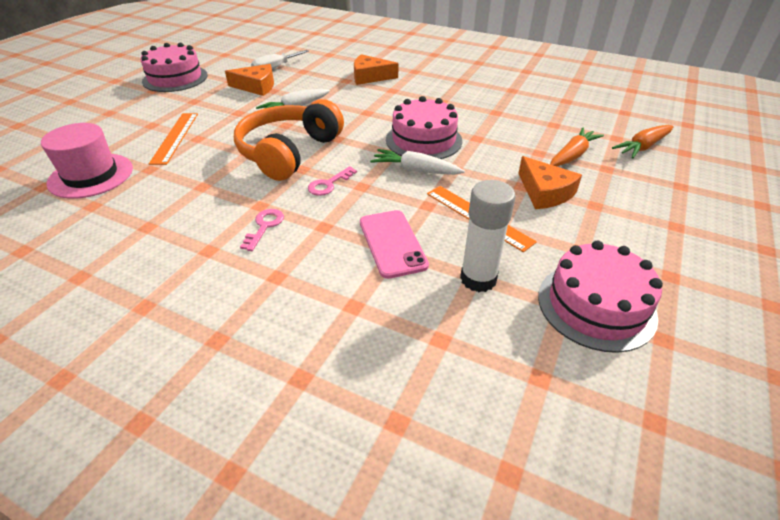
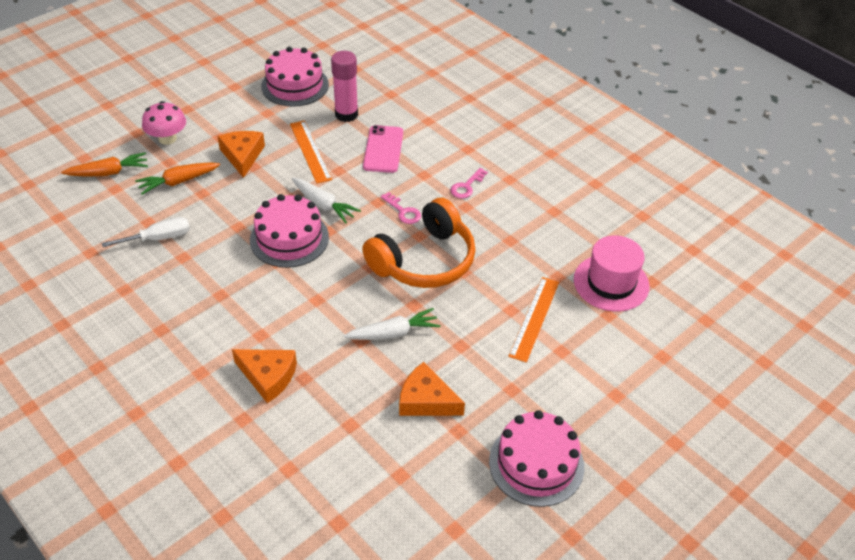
camera: 160 degrees left, 5 degrees up
(275, 68) = (387, 447): white screwdriver -> white screwdriver (159, 238)
(329, 184) = (403, 211): pink key -> pink key turned 75 degrees clockwise
(478, 279) = (346, 114): white glue stick -> pink glue stick
(642, 188) = (167, 138): none -> pink mushroom

